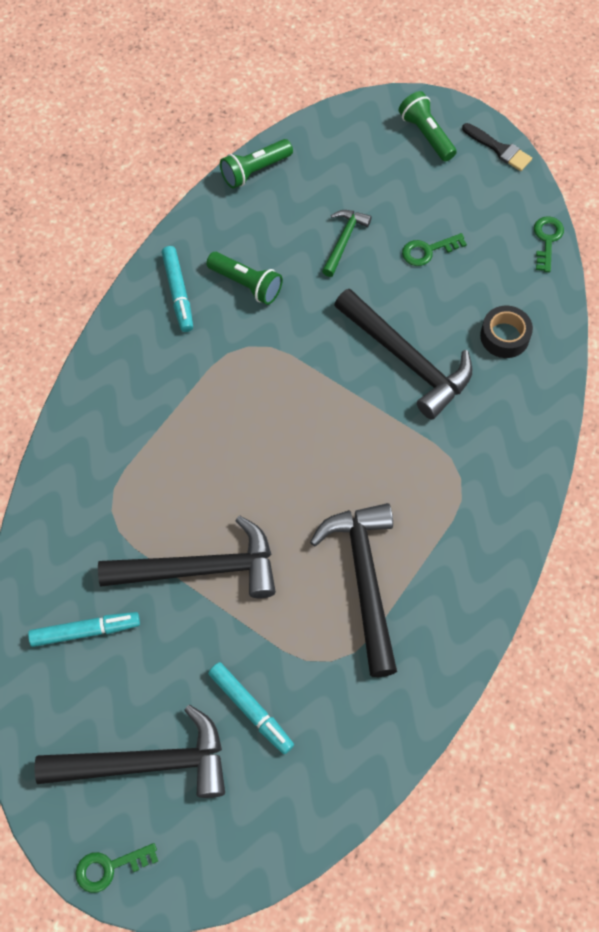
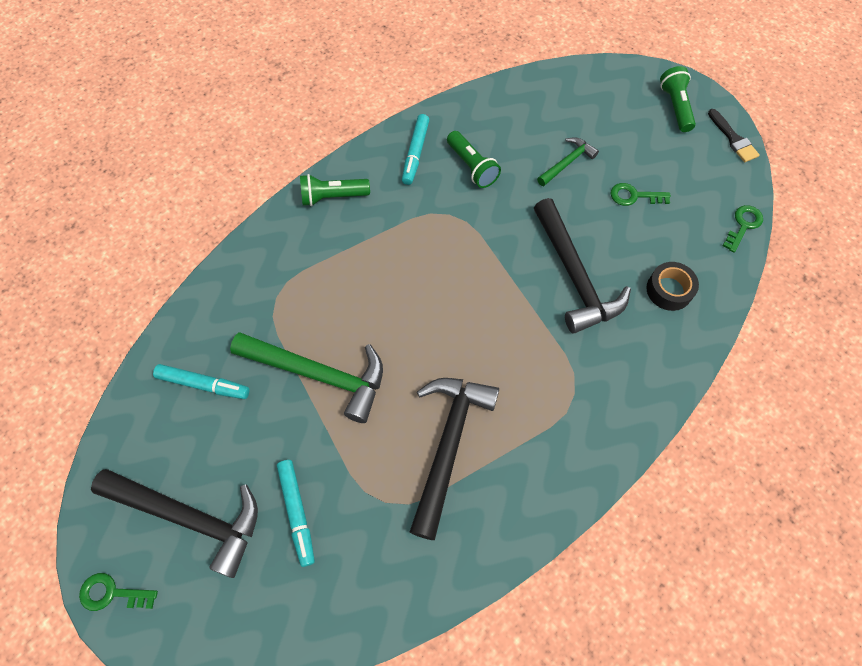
camera: 25 degrees right, 0 degrees up
(200, 569) = (319, 375): black hammer -> green hammer
(255, 170) = (522, 86): green flashlight -> green flashlight (333, 197)

